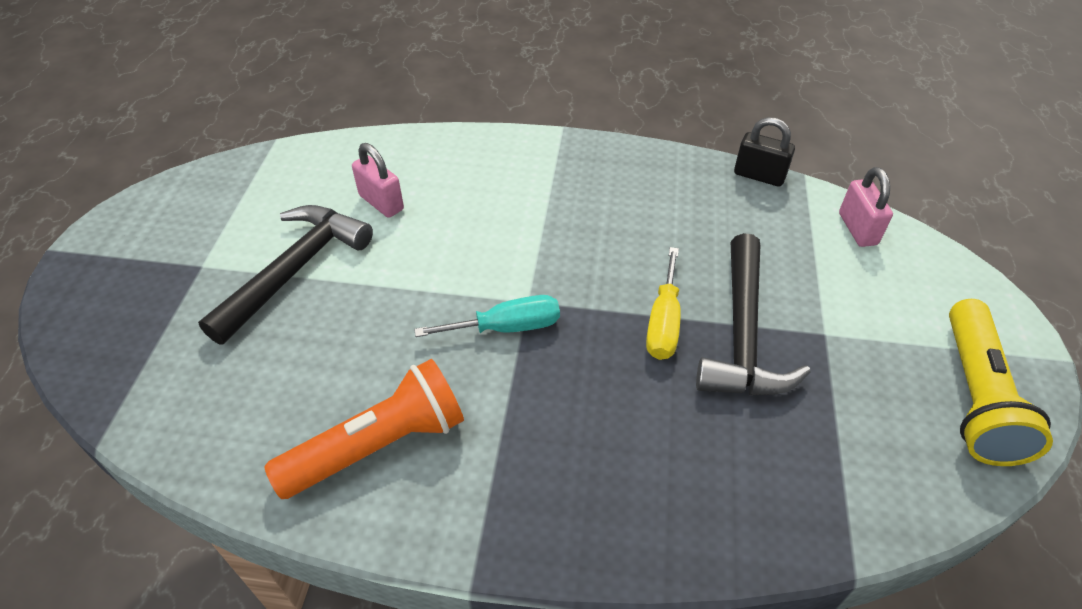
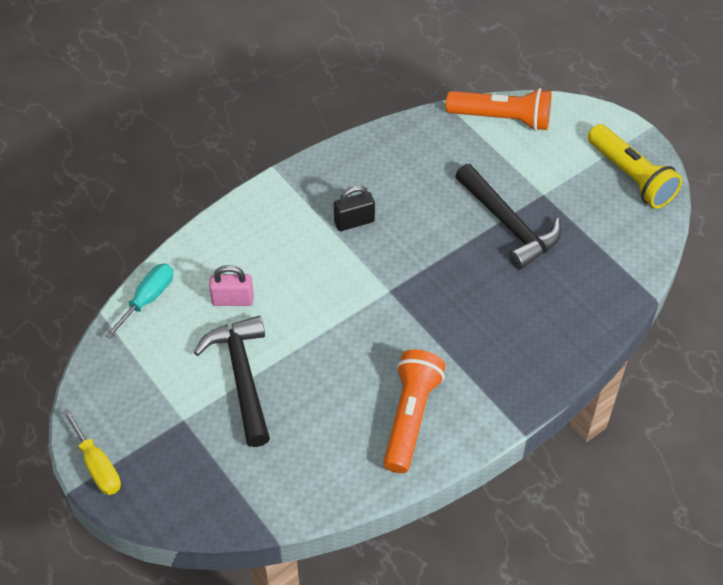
camera: 45 degrees left, 5 degrees up
(507, 327) = (396, 312): turquoise screwdriver -> turquoise screwdriver (148, 299)
(663, 322) = (466, 248): yellow screwdriver -> yellow screwdriver (97, 466)
(759, 175) = (420, 119): black padlock -> black padlock (354, 221)
(857, 229) = (502, 118): pink padlock -> orange flashlight

